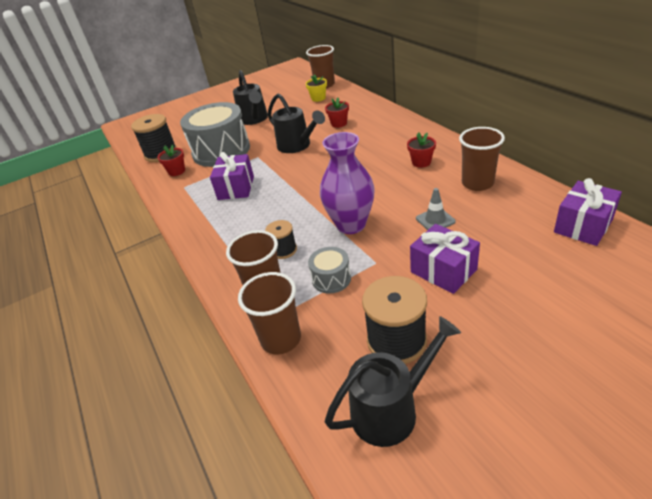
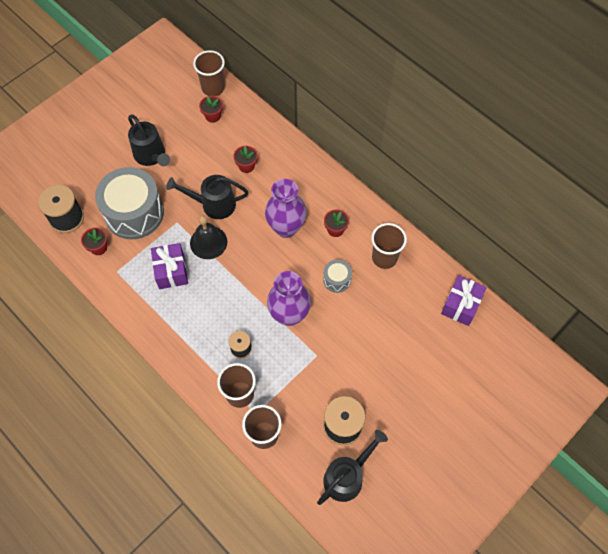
camera: 20 degrees left, 25 degrees up
(282, 169) = (208, 242): none -> black bell
(297, 146) = (213, 204): black watering can -> black watering can turned 150 degrees clockwise
(318, 98) = (213, 116): yellow flower pot -> red flower pot
(331, 279) = (286, 375): grey drum -> grey drum (337, 279)
(366, 161) = (286, 228): none -> purple vase
(435, 220) = (355, 305): grey traffic cone -> none
(443, 271) = (366, 359): purple gift -> none

